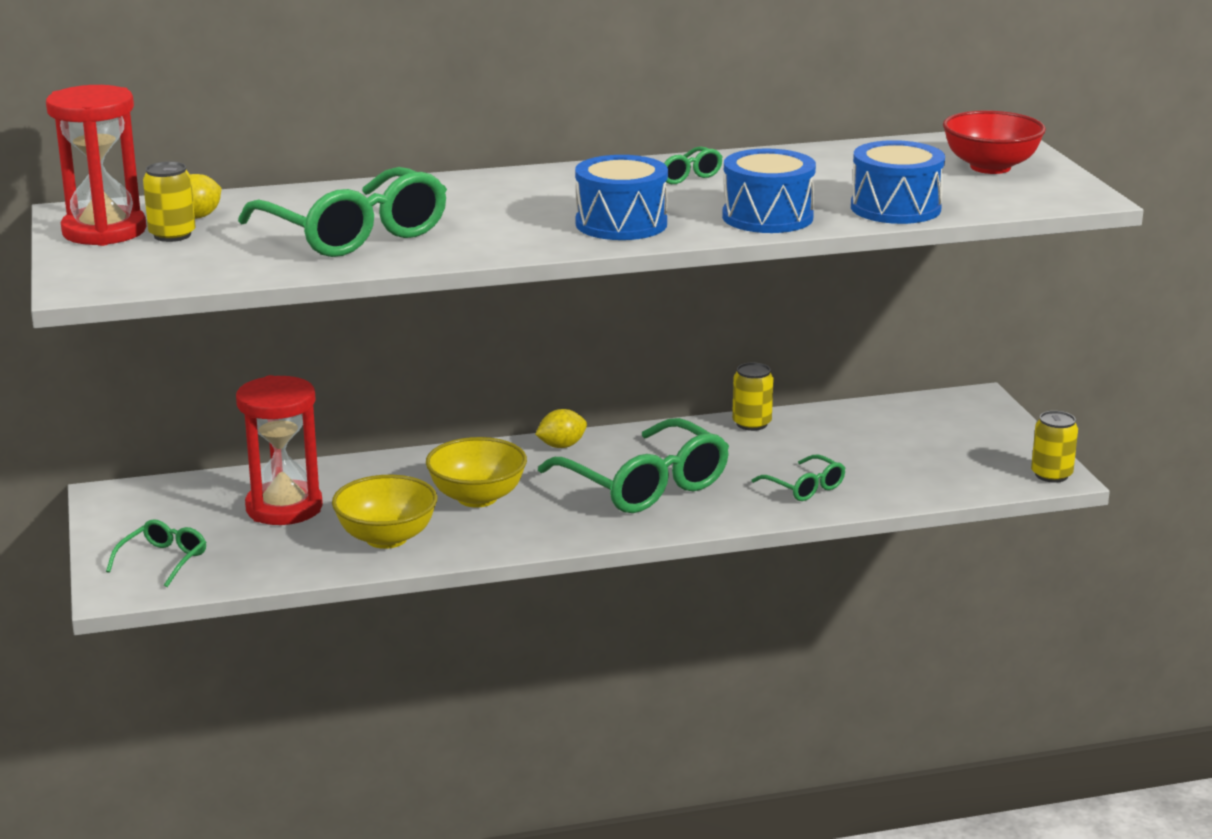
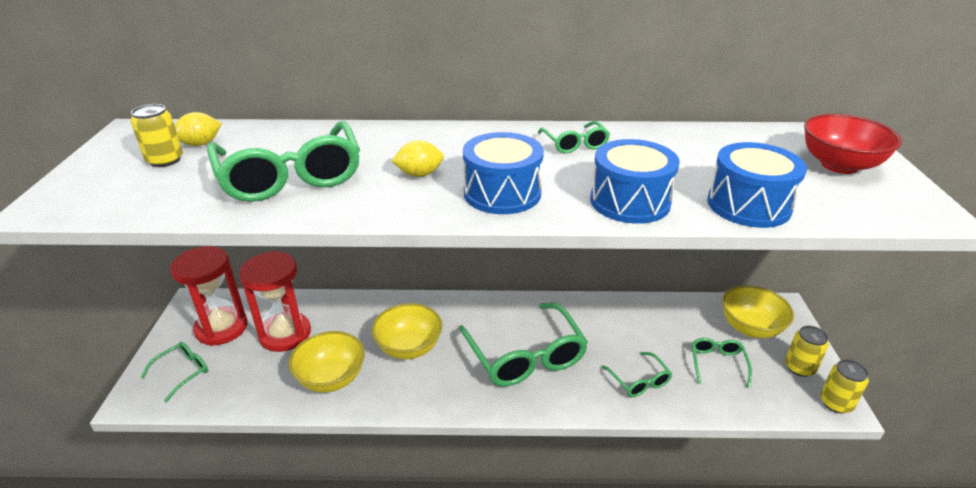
camera: 15 degrees right, 10 degrees up
(104, 231) = (126, 150): red hourglass -> red hourglass (221, 328)
(561, 446) = (484, 306): yellow lemon -> yellow lemon (419, 174)
(751, 424) = (617, 306): yellow can -> yellow can (799, 367)
(901, 460) = (717, 363): none -> green glasses
(937, 423) = (750, 328): none -> yellow bowl

